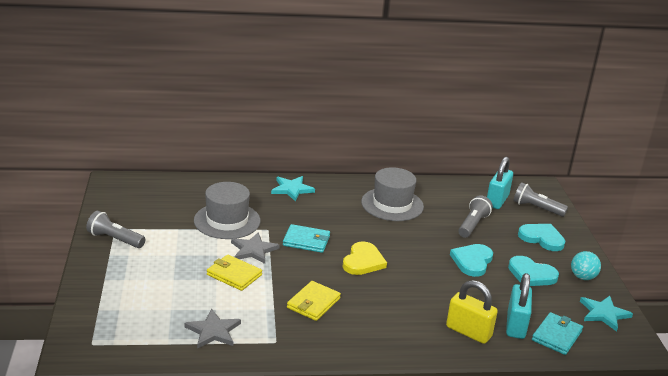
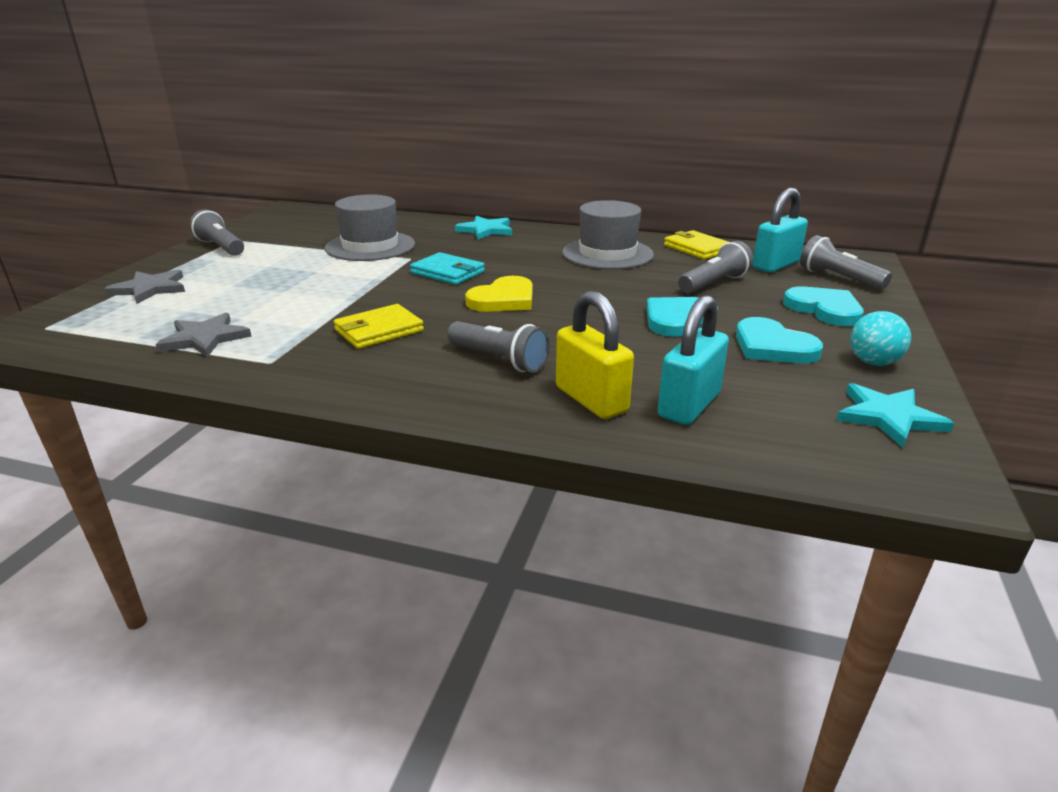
camera: 25 degrees right, 0 degrees up
(234, 275) = (311, 290): yellow wallet -> yellow wallet (697, 248)
(253, 250) = (367, 272): grey star -> grey star (150, 289)
(402, 313) = (499, 360): none -> grey flashlight
(556, 335) = (762, 432): turquoise wallet -> none

